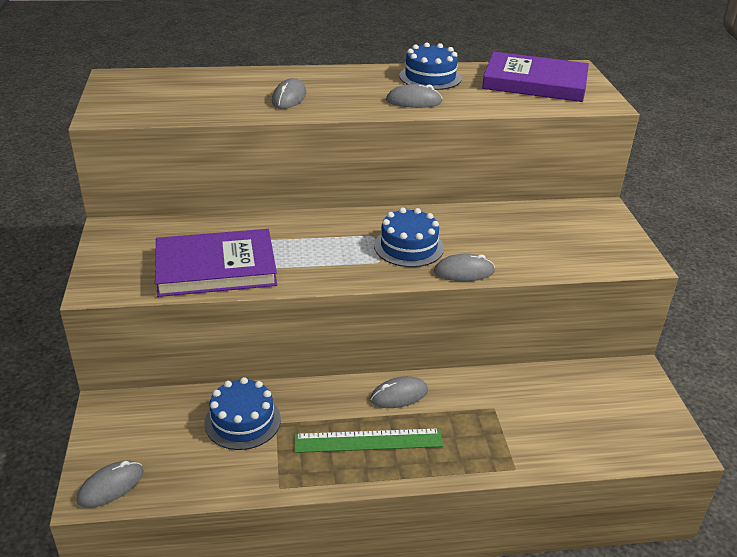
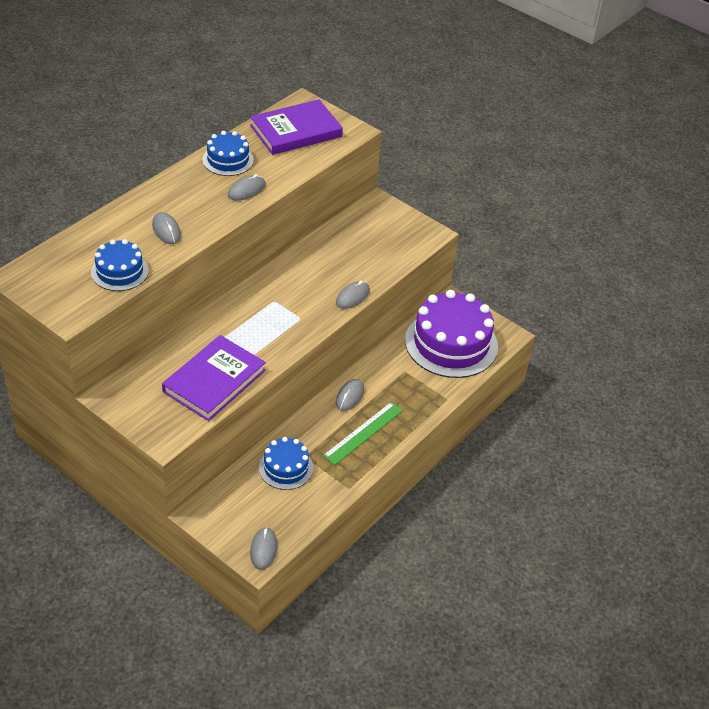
camera: 45 degrees left, 10 degrees up
(408, 247) = (304, 297): blue cake -> blue cake (120, 271)
(588, 412) = (451, 343): none -> purple cake

